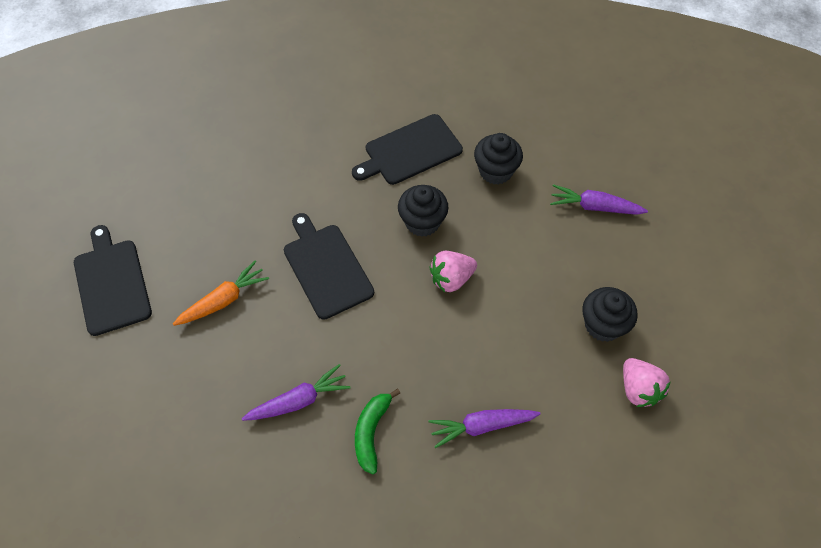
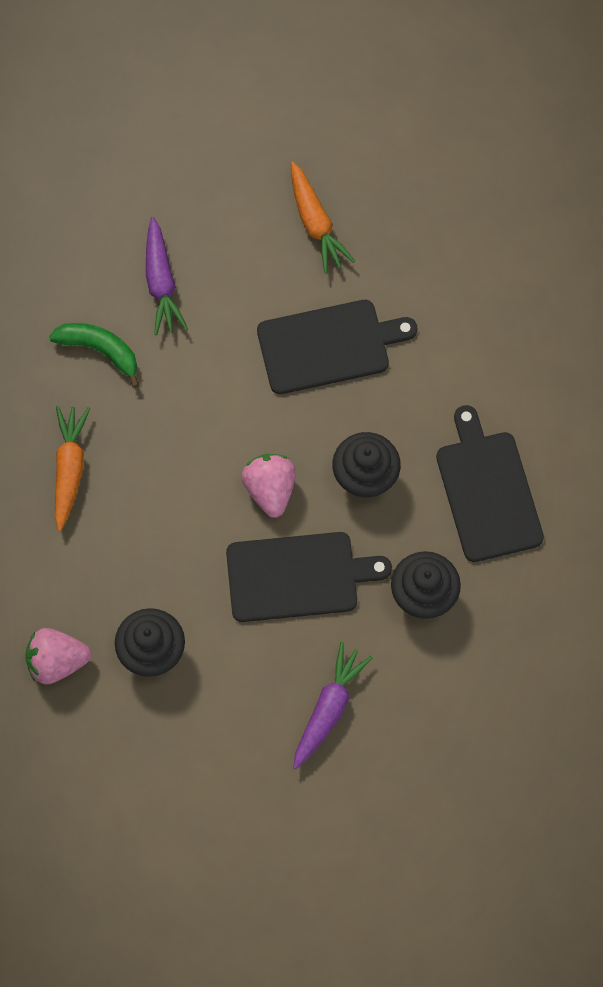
camera: 105 degrees right, 10 degrees up
(111, 283) = (374, 106): black cutting board -> black cutting board (298, 576)
(482, 426) = (69, 469): purple carrot -> orange carrot

